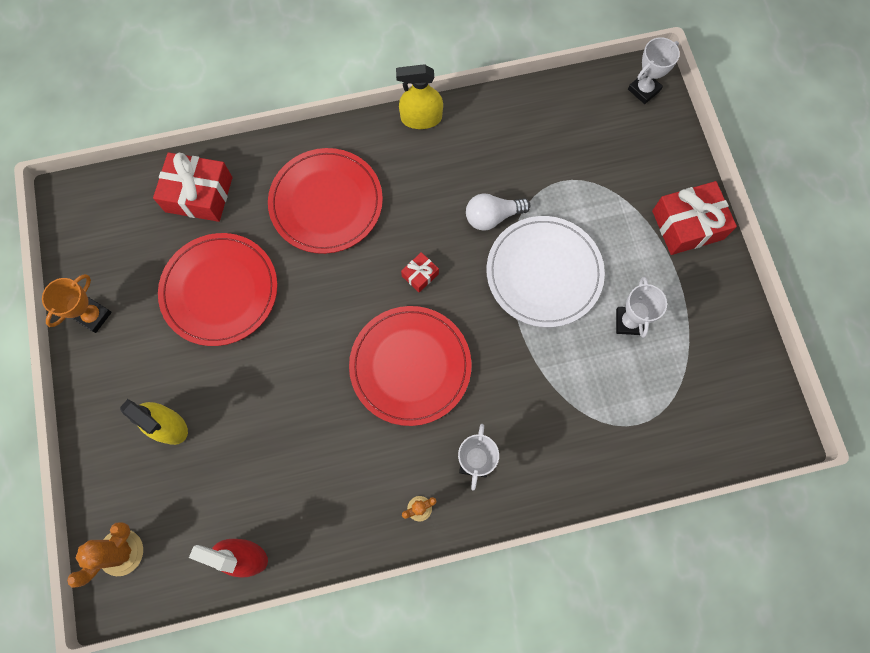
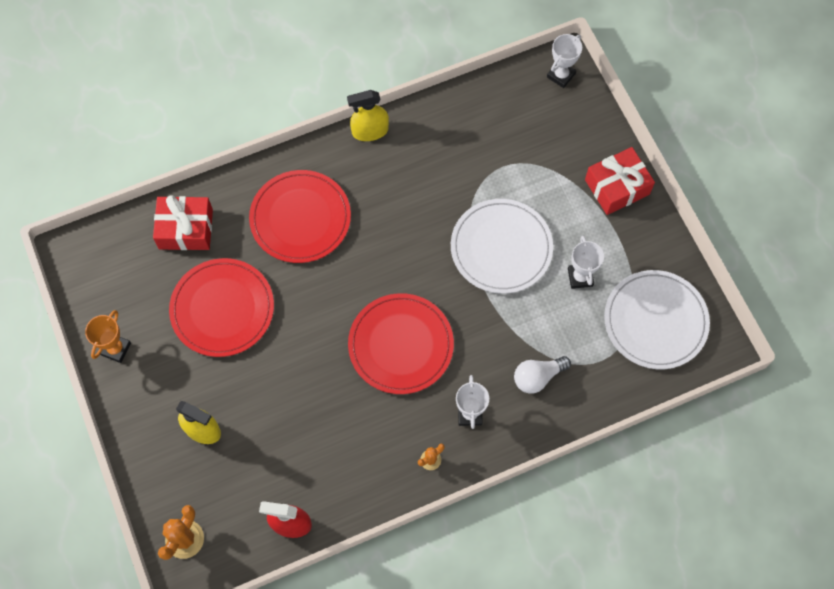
camera: 10 degrees left, 5 degrees down
(420, 275) = (394, 267): red gift -> none
(492, 217) = (448, 207): white light bulb -> white light bulb (537, 377)
(708, 388) = (655, 321): none -> white plate

